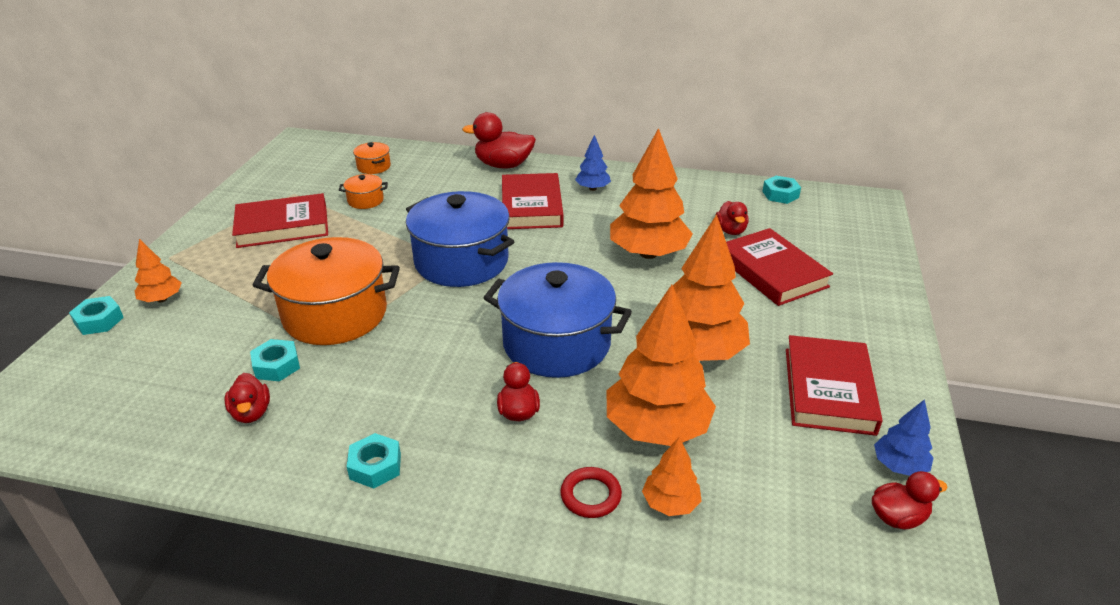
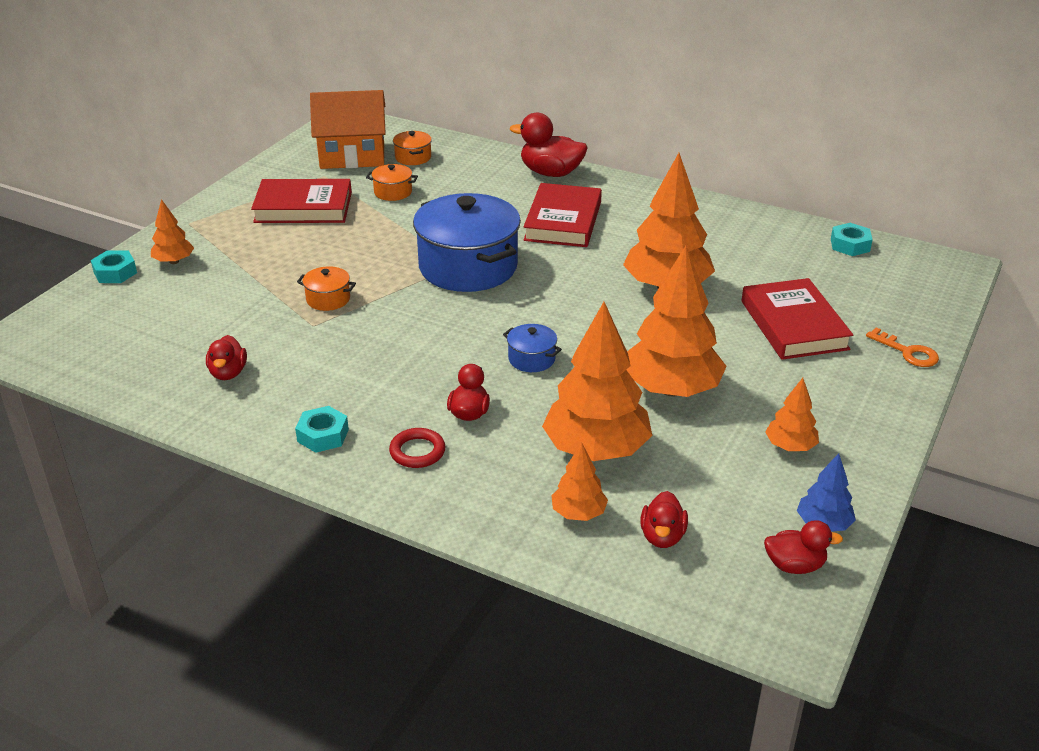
camera: 15 degrees right, 0 degrees up
(276, 366) = (261, 337): turquoise nut -> none
(316, 171) = (352, 155): none -> orange house
(335, 314) = (328, 299): orange pot -> orange pot, size x0.43
(556, 343) = (531, 359): blue pot -> blue pot, size x0.43
(590, 495) = (507, 493): red ring -> red ring (417, 451)
(592, 188) = (638, 210): blue tree -> none
(731, 230) = (770, 276): red duck -> red duck (662, 536)
(828, 390) = (790, 446): red book -> orange tree
(876, 281) = (907, 352): none -> orange key

